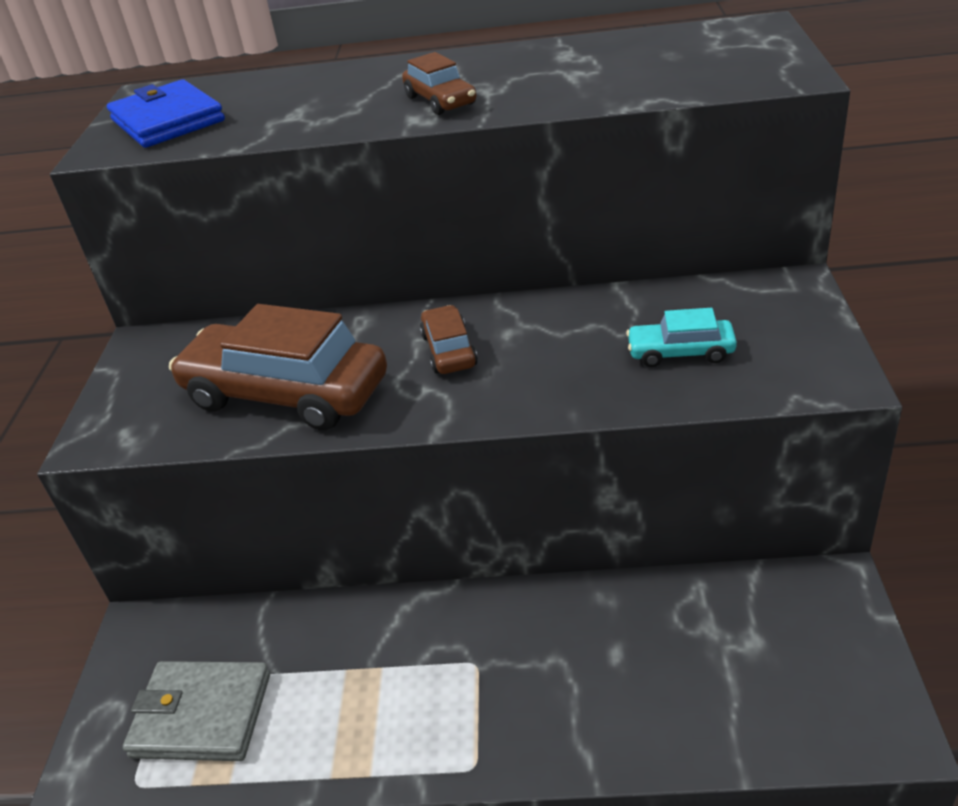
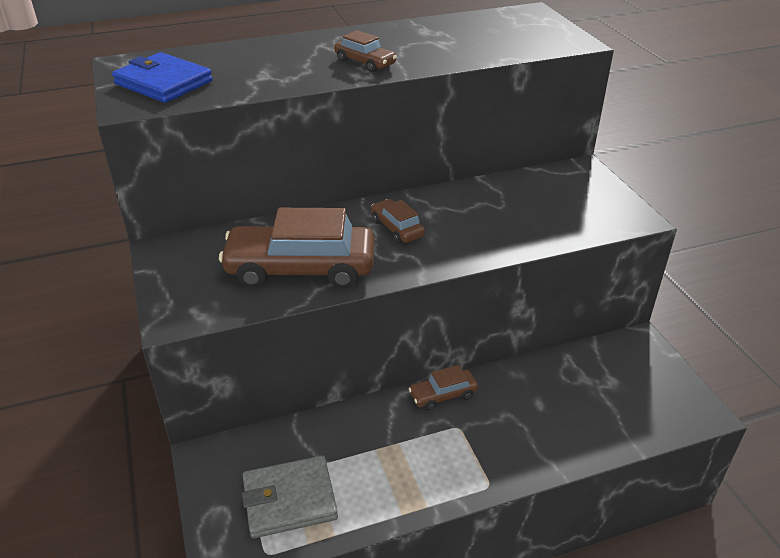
camera: 25 degrees left, 0 degrees up
(479, 608) = (443, 395): none -> brown car
(680, 352) = (542, 213): turquoise car -> none

